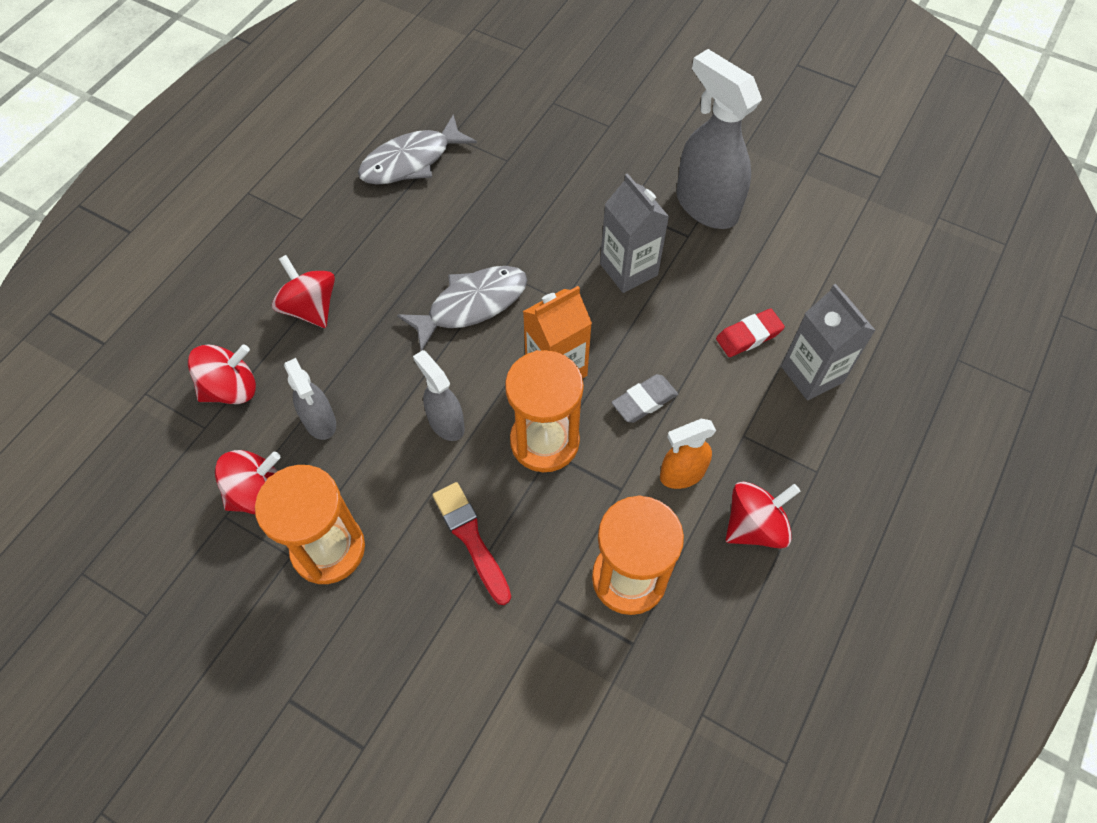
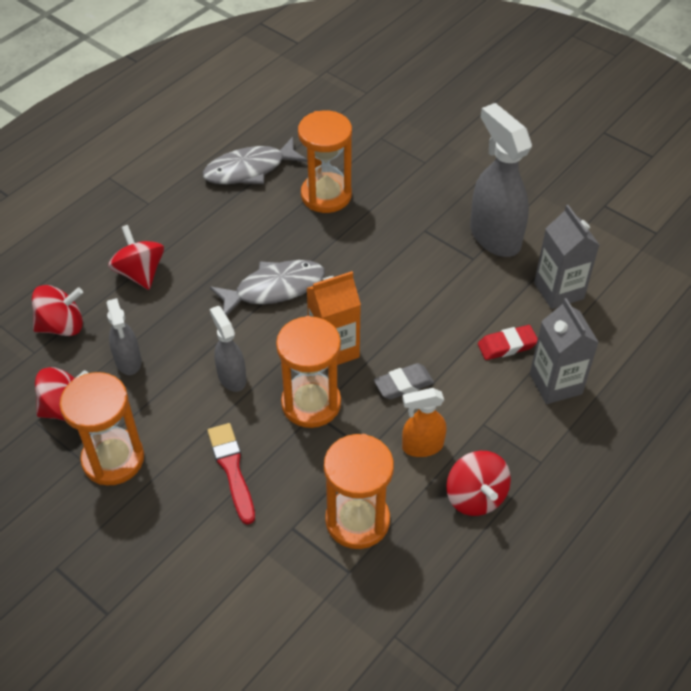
camera: 10 degrees right, 10 degrees down
(506, 181) = (326, 195): none -> orange hourglass
(628, 269) = (415, 279): grey carton -> grey carton (558, 291)
(754, 526) = (475, 496): red spinning top -> red spinning top turned 90 degrees clockwise

